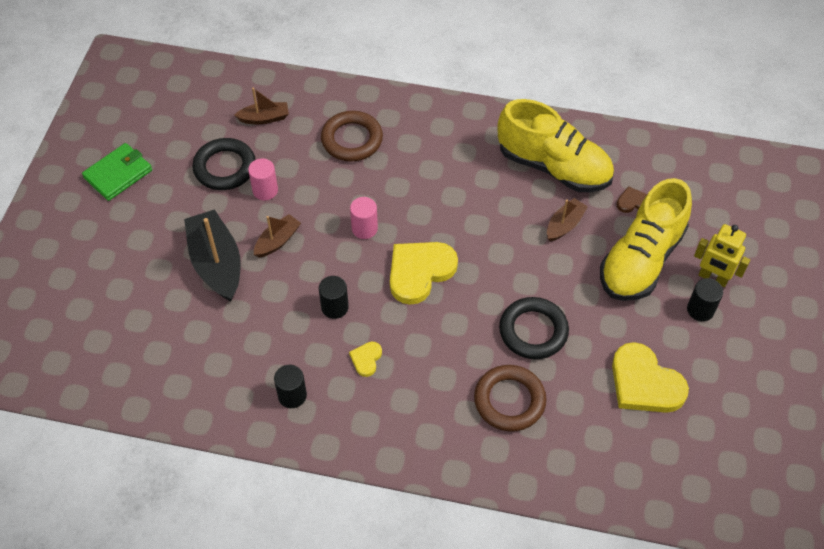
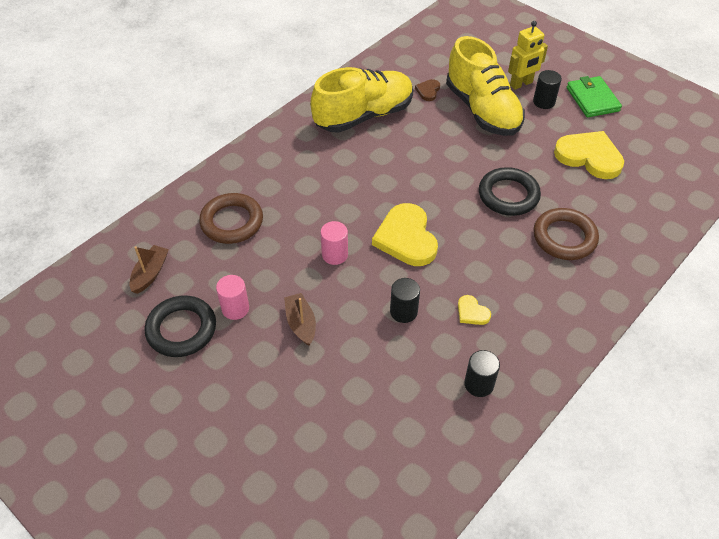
camera: 60 degrees left, 5 degrees down
(118, 174) = (108, 427): green wallet -> green wallet (592, 99)
(216, 263) = (290, 384): black boat -> none
(564, 225) = (422, 134): brown boat -> none
(644, 383) = (589, 157): yellow heart -> yellow heart turned 135 degrees counterclockwise

